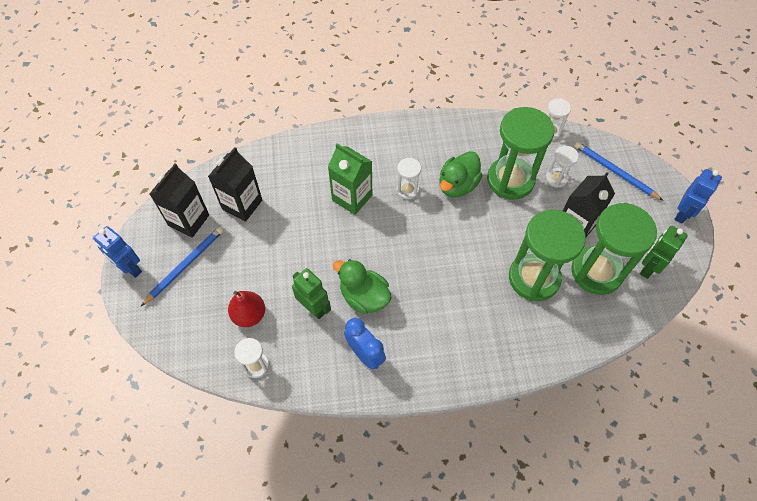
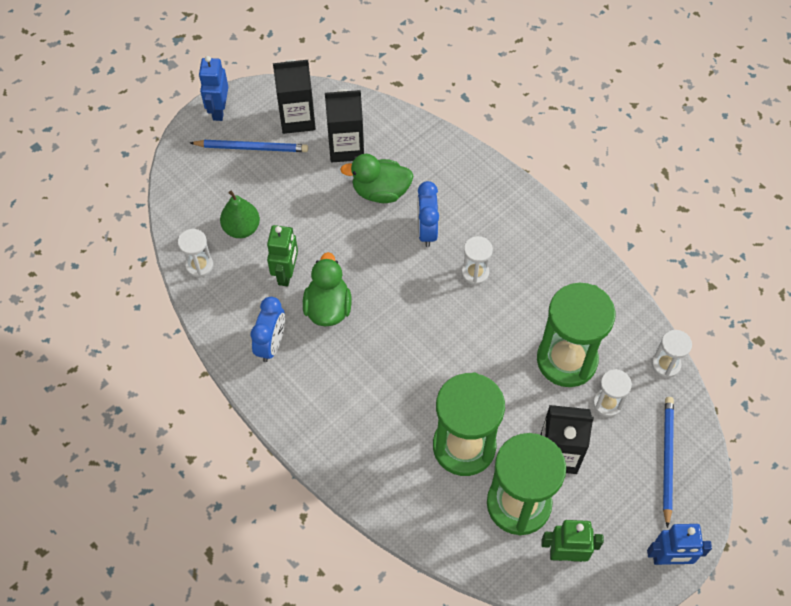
camera: 55 degrees right, 0 degrees up
(249, 315) = (242, 228): red pear -> green pear
(352, 197) = (426, 231): green carton -> blue clock
(457, 185) = (518, 314): green duck -> green duck (380, 191)

